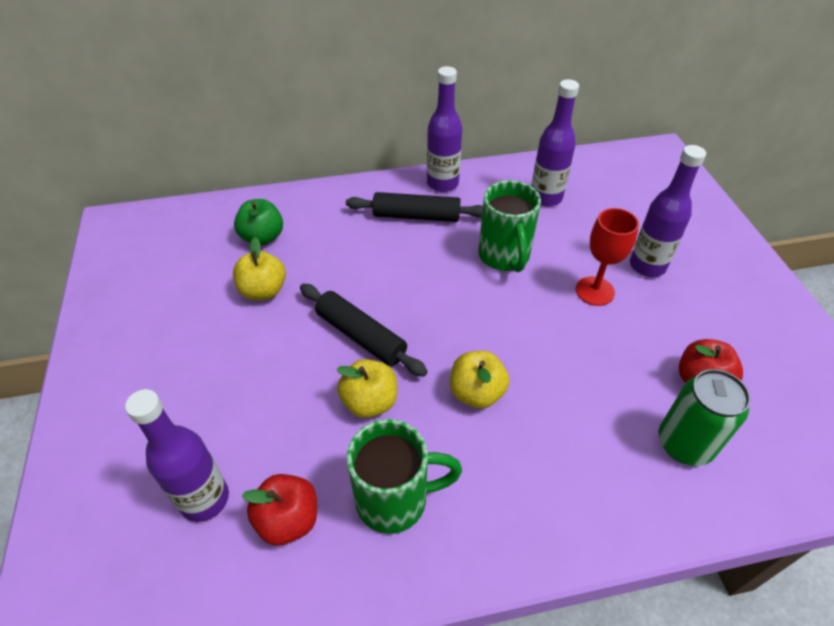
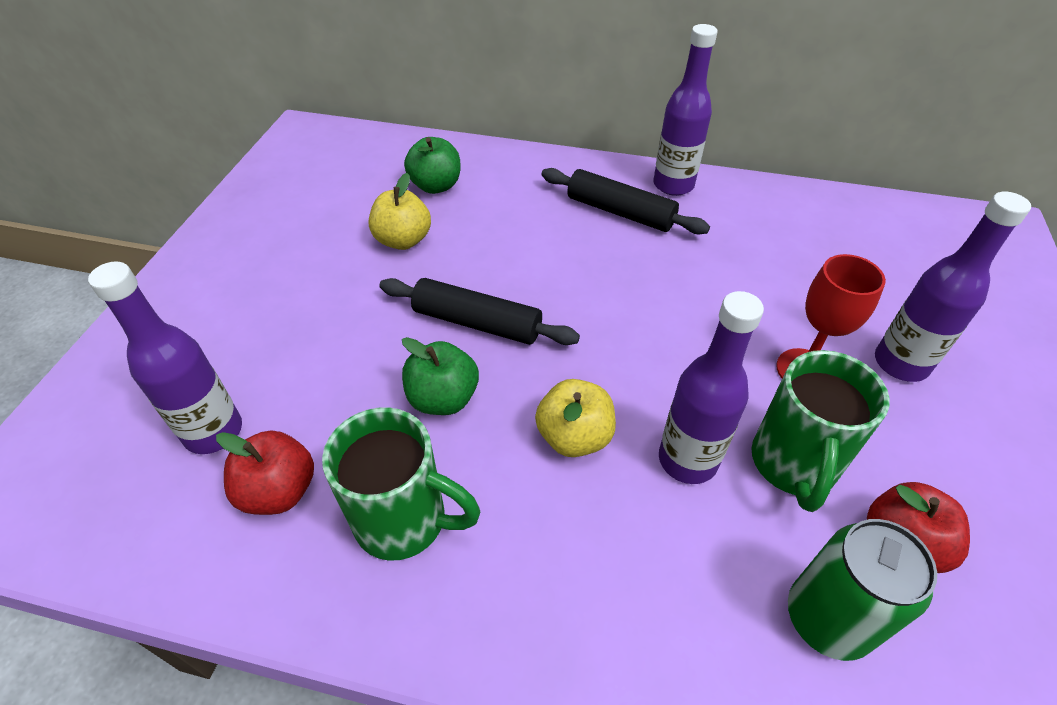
camera: 25 degrees right, 0 degrees up
(361, 336) = (477, 322): black rolling pin -> black rolling pin turned 45 degrees counterclockwise
(369, 402) = (443, 398): yellow apple -> green apple
(504, 257) = (703, 290): green mug -> green mug (793, 465)
(546, 197) = (799, 237): purple bottle -> purple bottle (687, 460)

